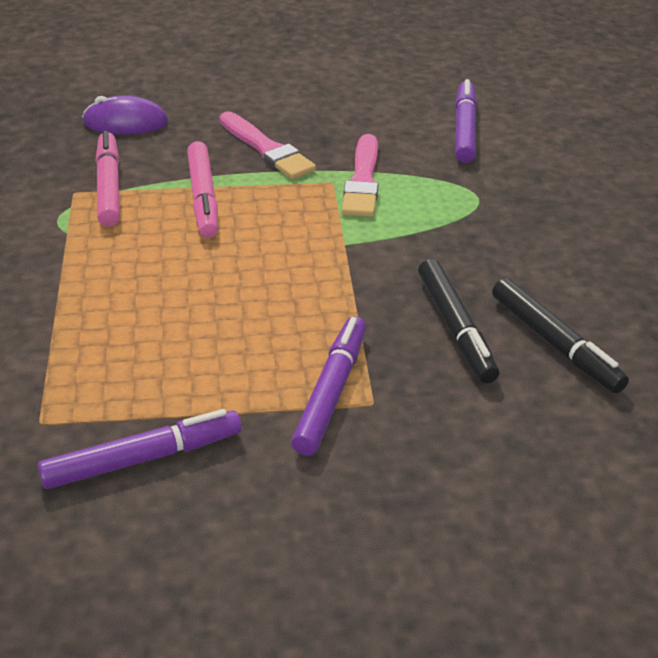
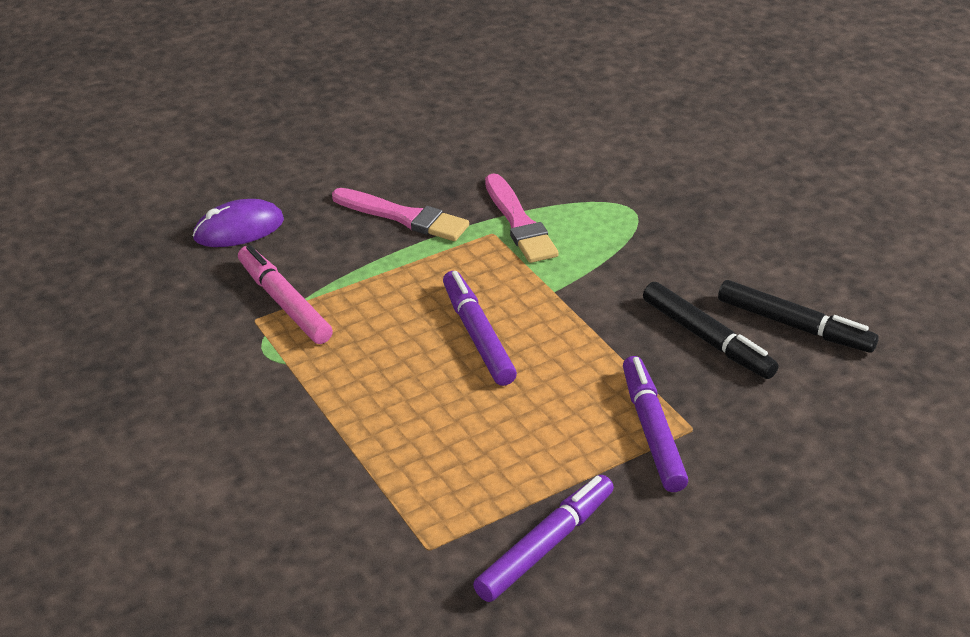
camera: 25 degrees left, 0 degrees up
(203, 198) = (386, 286): pink marker -> none
(464, 129) = (569, 143): purple marker -> purple marker (477, 335)

